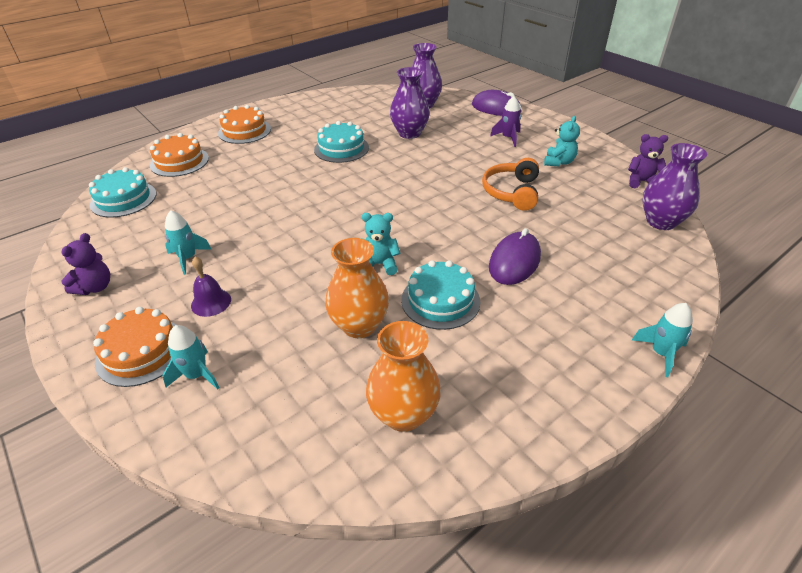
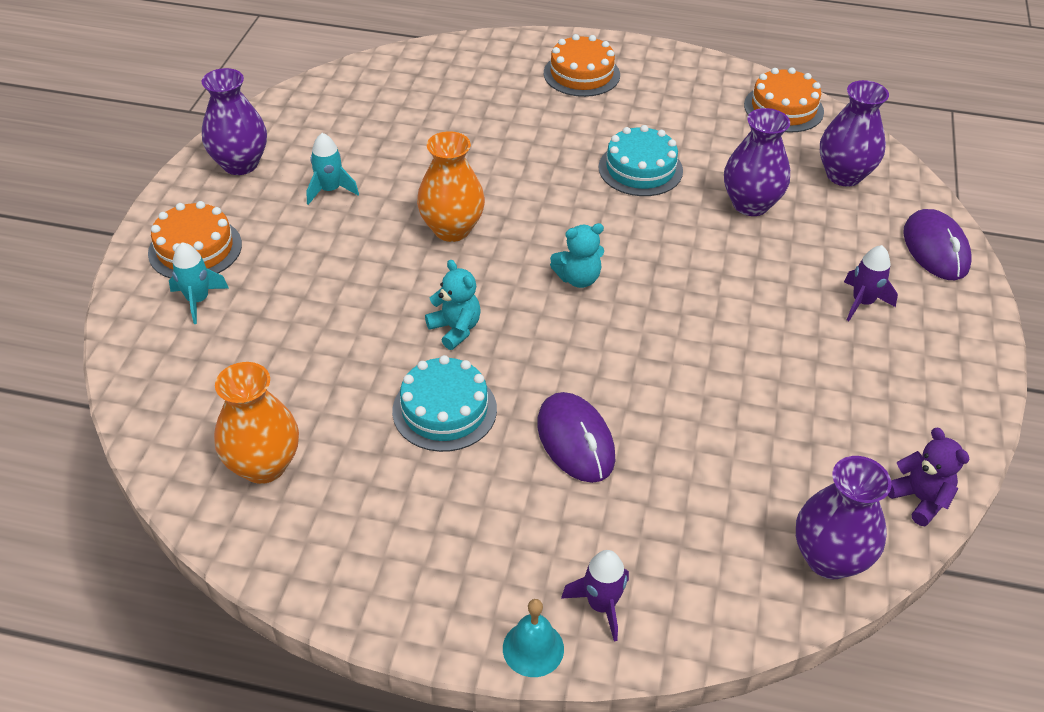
camera: 50 degrees right, 5 degrees up
(95, 287) = (240, 164): purple teddy bear -> purple vase
(123, 199) = (369, 85): turquoise cake -> none
(179, 162) = (469, 73): orange cake -> orange cake (783, 108)
(211, 302) = (288, 247): purple bell -> none
(359, 325) = (350, 368): orange vase -> orange vase (452, 229)
(511, 192) = (724, 370): orange headphones -> none
(514, 262) = (575, 441): purple mouse -> purple mouse turned 75 degrees clockwise
(558, 162) = (861, 384): turquoise teddy bear -> turquoise teddy bear (578, 278)
(644, 310) = (601, 605): none -> purple rocket
(661, 353) = (533, 648): turquoise rocket -> turquoise bell

